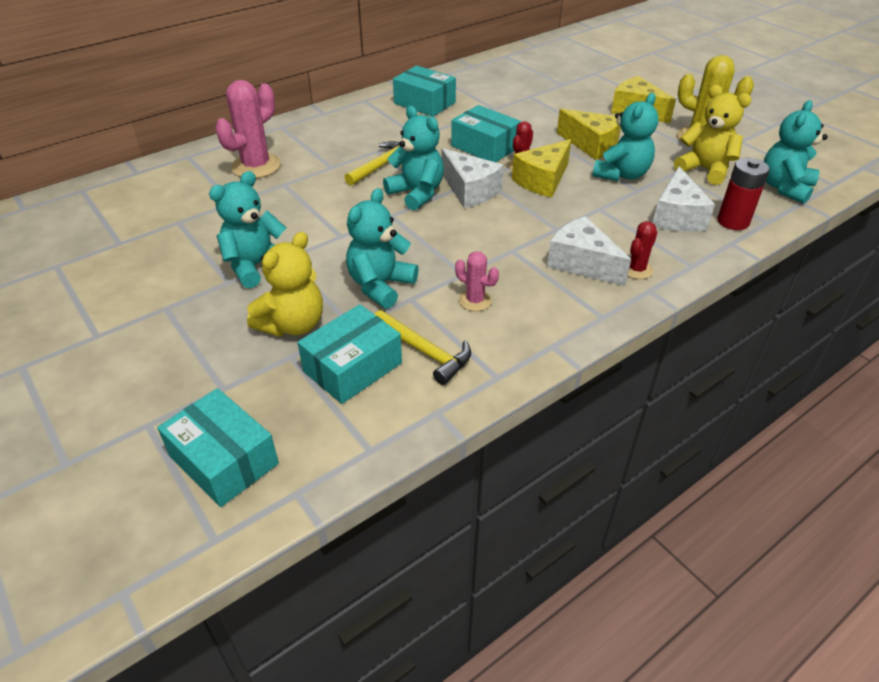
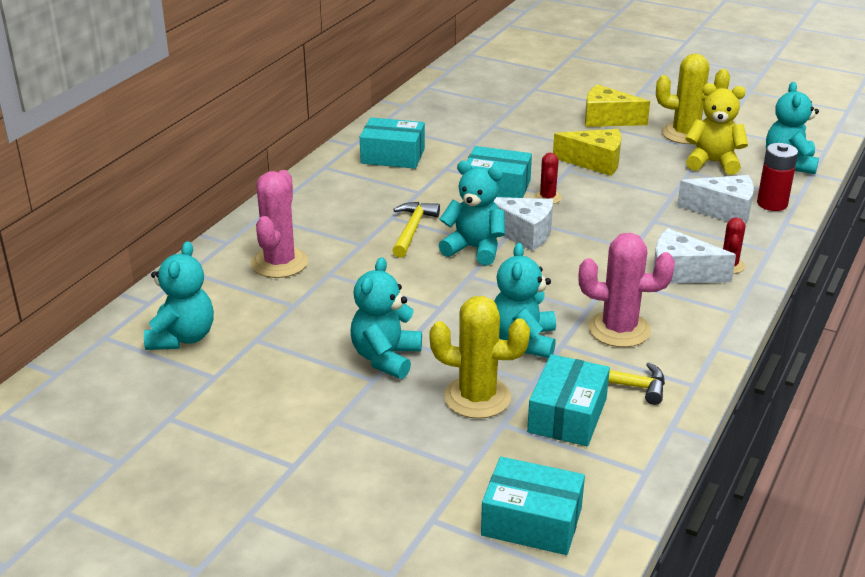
camera: 25 degrees left, 10 degrees down
(293, 324) = (477, 397): yellow teddy bear -> yellow cactus
(475, 300) = (619, 329): pink cactus -> pink cactus, size x1.87
(542, 180) = (581, 207): yellow cheese -> none
(621, 174) = (646, 184): turquoise teddy bear -> turquoise teddy bear (182, 338)
(676, 216) = (723, 211): white cheese -> white cheese turned 60 degrees counterclockwise

